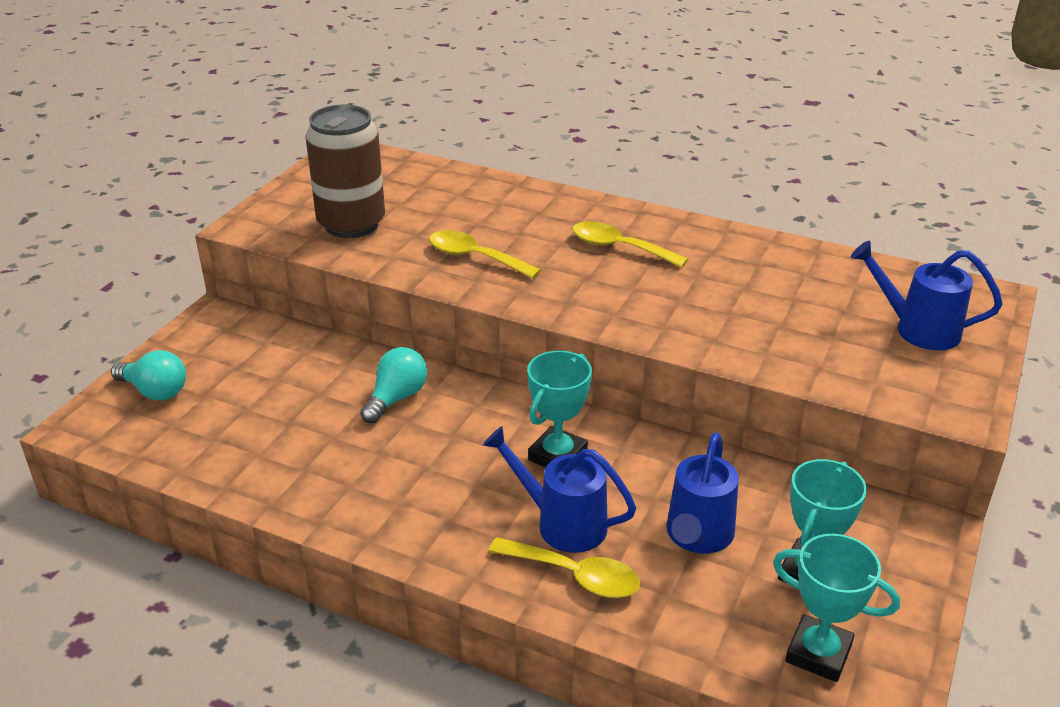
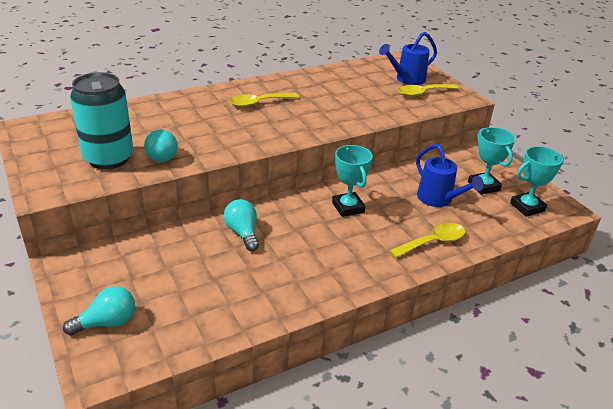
camera: 55 degrees left, 0 degrees up
(351, 224) = (109, 158): brown can -> turquoise can
(399, 248) = (160, 155): none -> turquoise light bulb
(475, 257) = (206, 139): yellow spoon -> yellow spoon (423, 93)
(562, 523) = (395, 229): blue watering can -> none

